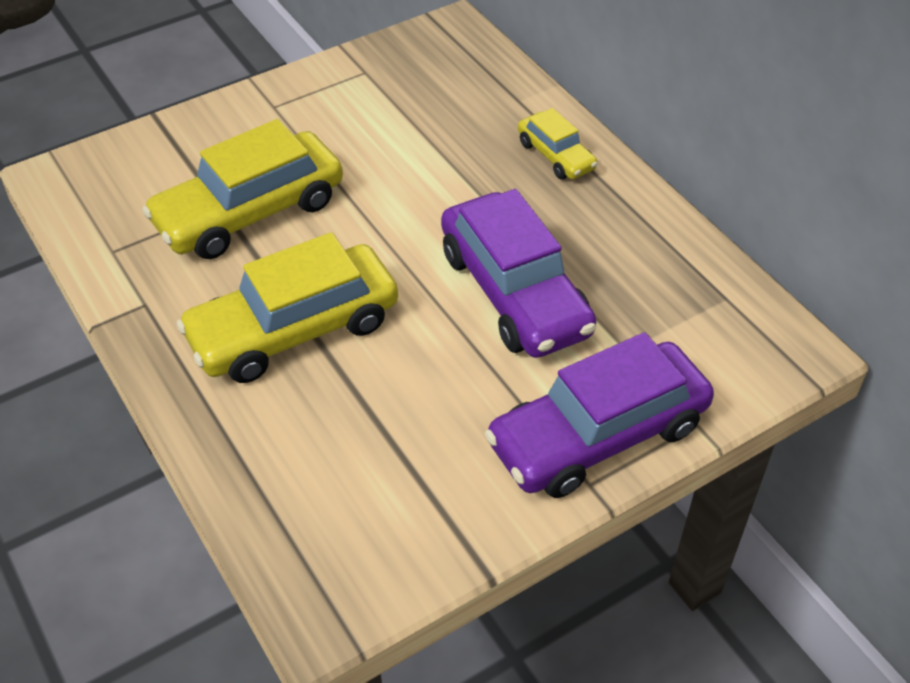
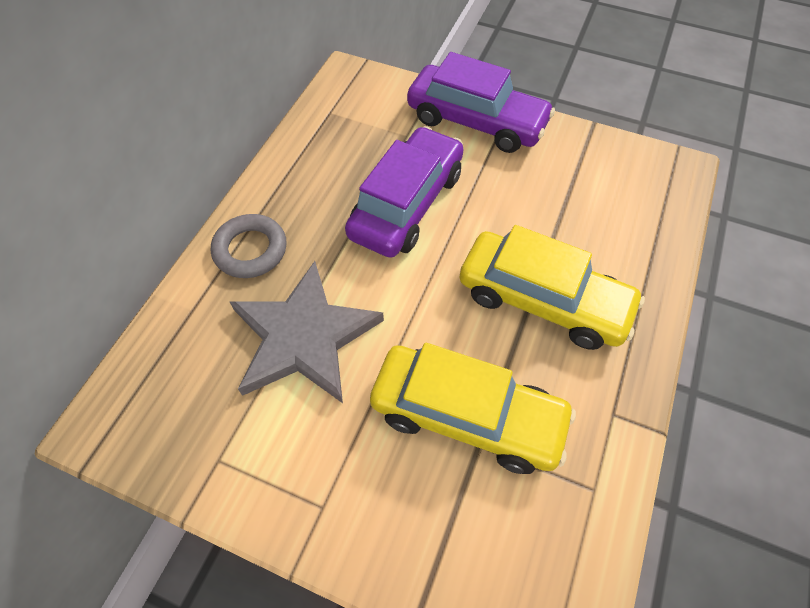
camera: 125 degrees left, 10 degrees up
(424, 152) = (304, 337): none -> grey star
(556, 156) = (250, 250): yellow car -> grey ring

